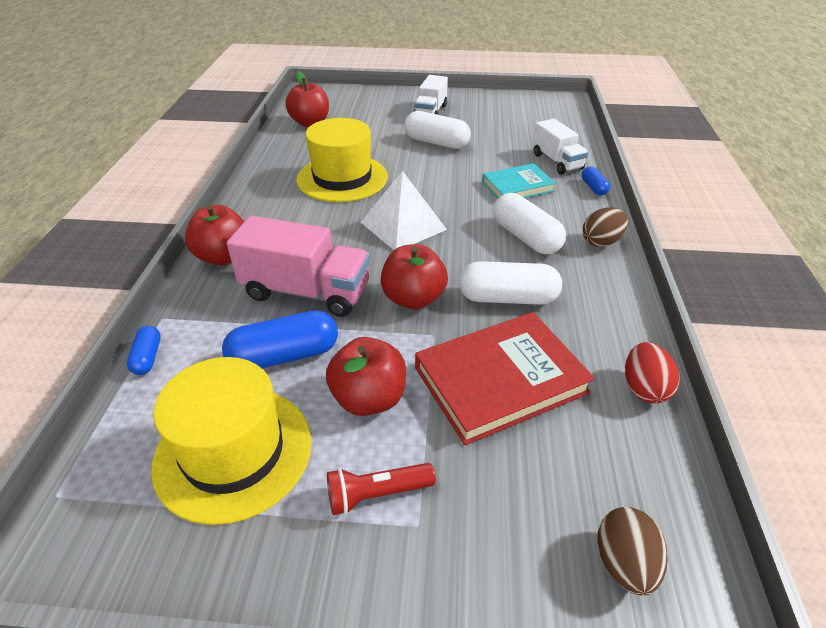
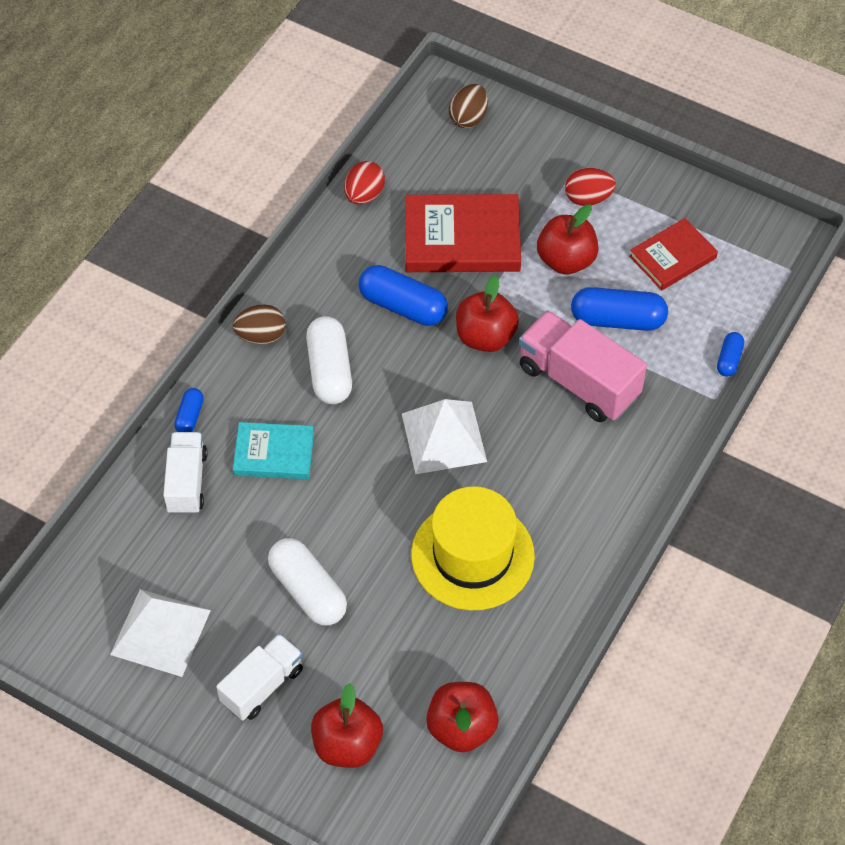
camera: 155 degrees left, 15 degrees up
(223, 256) = (647, 461): red apple -> red apple (347, 745)
(233, 452) = (672, 257): yellow hat -> red book
(377, 494) = (588, 198): red flashlight -> red egg
(502, 114) = (160, 632): none -> white pyramid
(507, 298) = (403, 306): white capsule -> blue capsule

